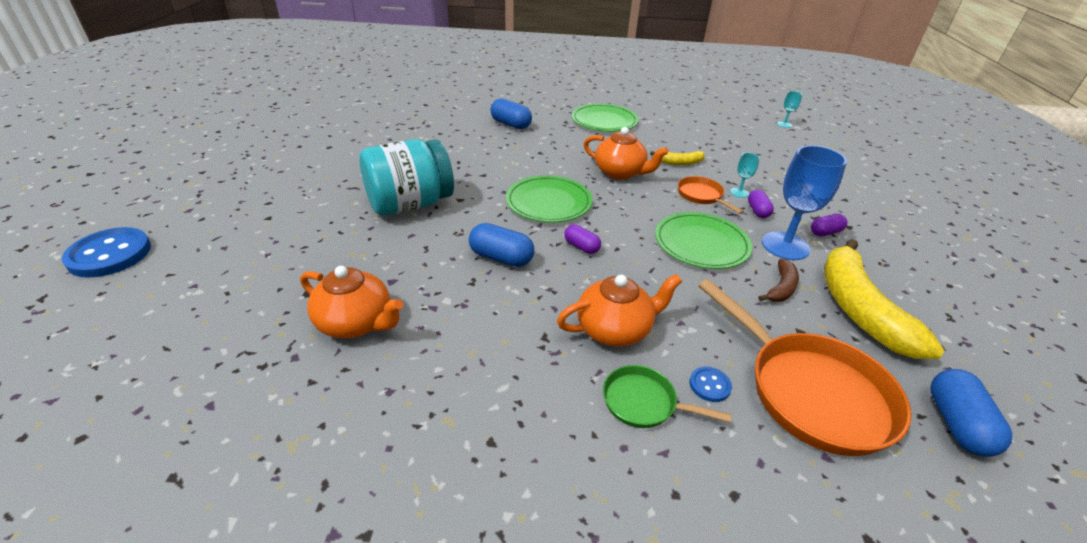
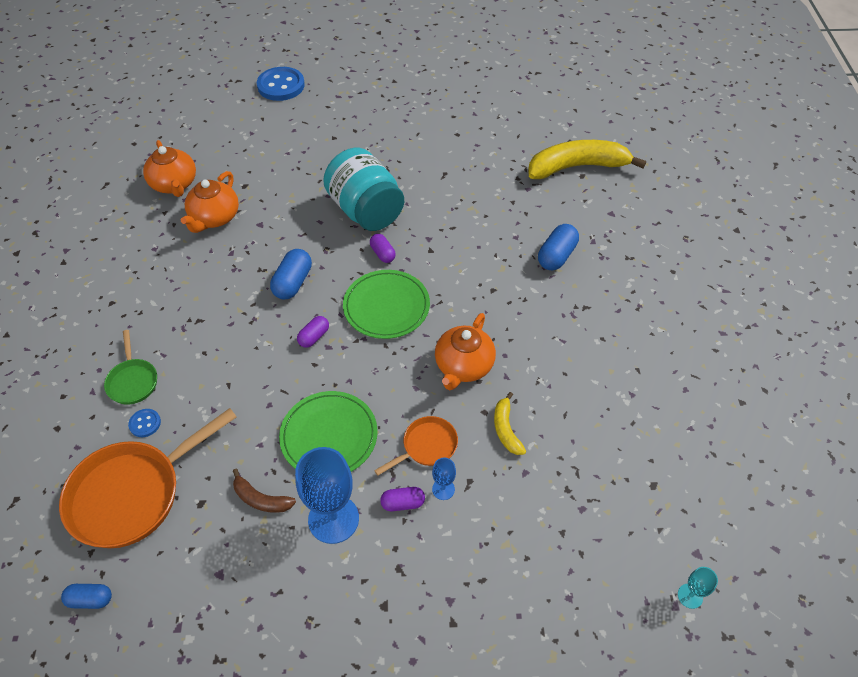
camera: 85 degrees right, 15 degrees up
(604, 121) = (603, 347): green plate -> none
(615, 329) = (205, 363): orange teapot -> orange teapot (174, 184)
(644, 402) = (133, 381): green pan -> green pan turned 150 degrees clockwise
(739, 192) = (443, 489): turquoise goblet -> blue goblet
(825, 232) = (366, 572): purple capsule -> purple capsule (382, 254)
(859, 309) = (230, 566): yellow banana -> yellow banana (577, 167)
(956, 424) = (90, 599): blue capsule -> blue capsule, size x0.63

